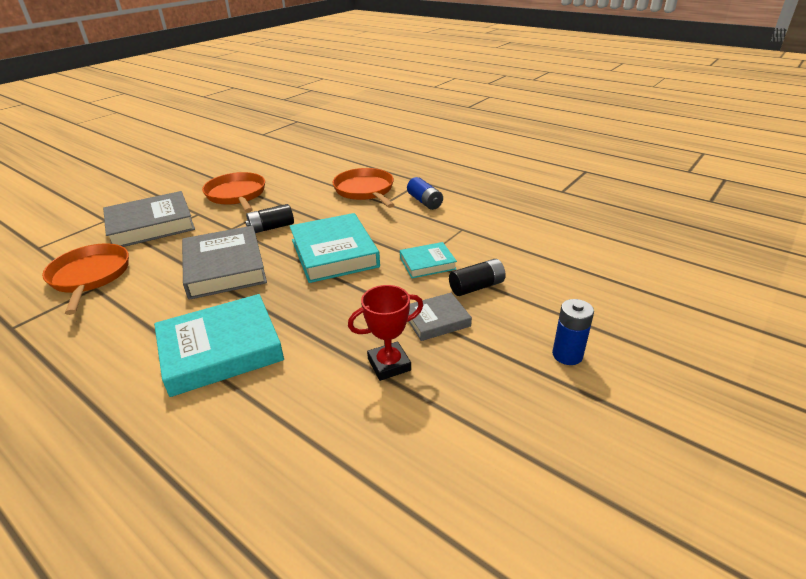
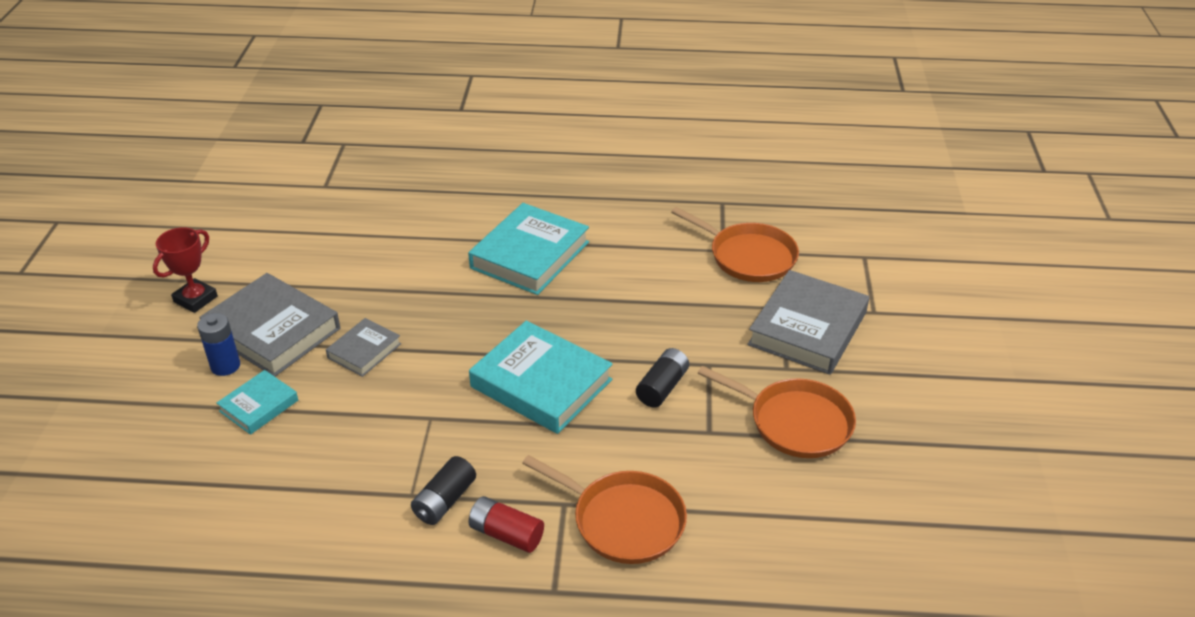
camera: 145 degrees right, 5 degrees up
(224, 267) = (636, 317): grey book -> grey book (273, 331)
(389, 364) = (380, 298): red trophy -> red trophy (195, 299)
(425, 202) = (506, 534): blue battery -> red battery
(427, 263) = (419, 414): turquoise book -> turquoise book (259, 406)
(476, 287) = (343, 405): black battery -> black battery (445, 501)

